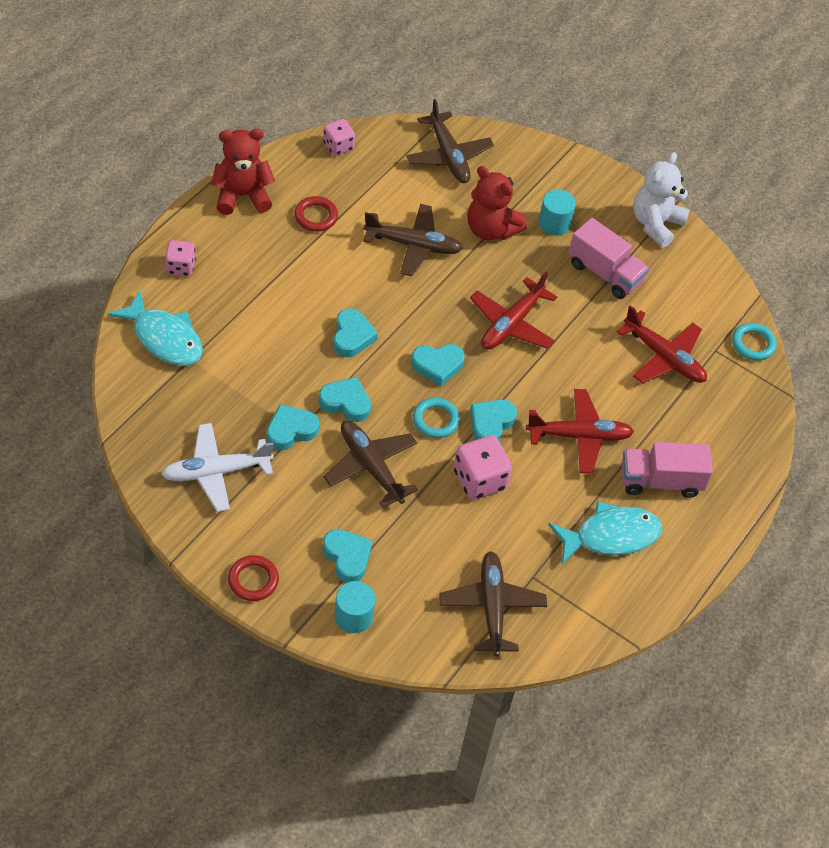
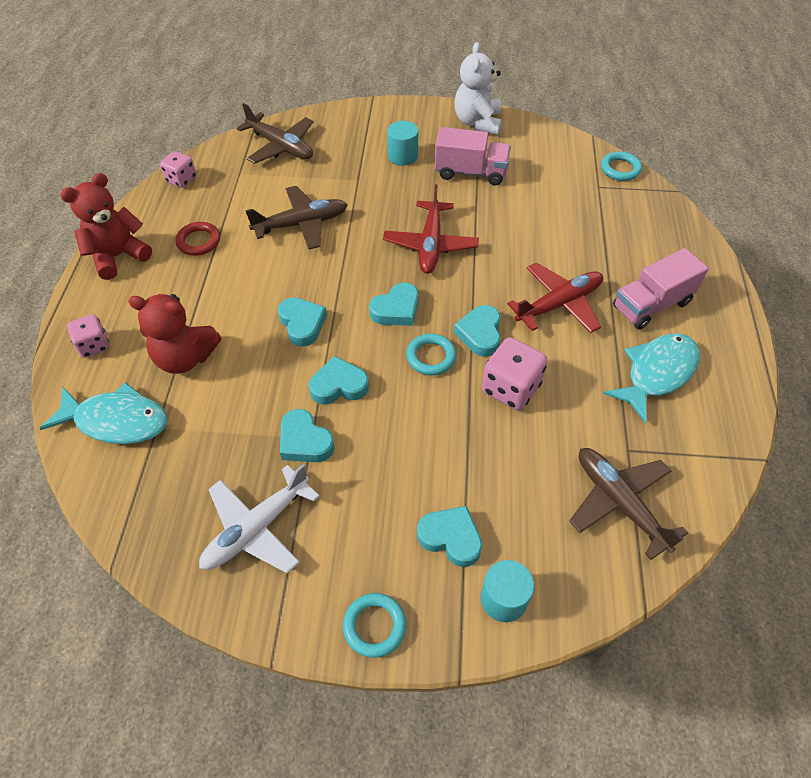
camera: 25 degrees left, 0 degrees up
(253, 580) = (374, 626): red ring -> turquoise ring
(291, 430) = (305, 441): turquoise heart -> turquoise heart turned 75 degrees counterclockwise
(371, 466) = (406, 432): brown plane -> none
(491, 229) = (356, 183): red teddy bear -> red teddy bear (185, 358)
(664, 357) = (567, 210): red plane -> none

